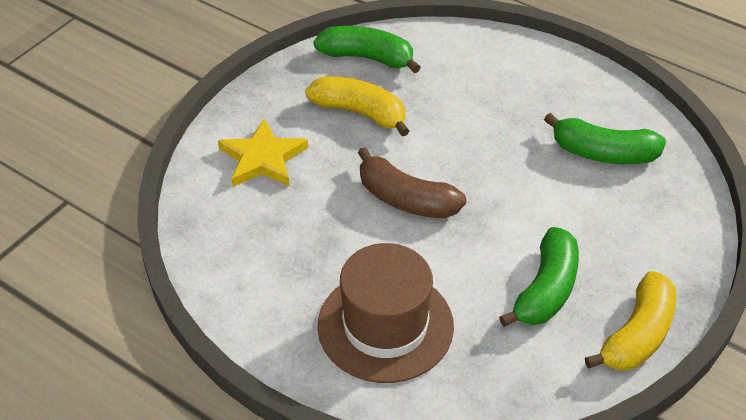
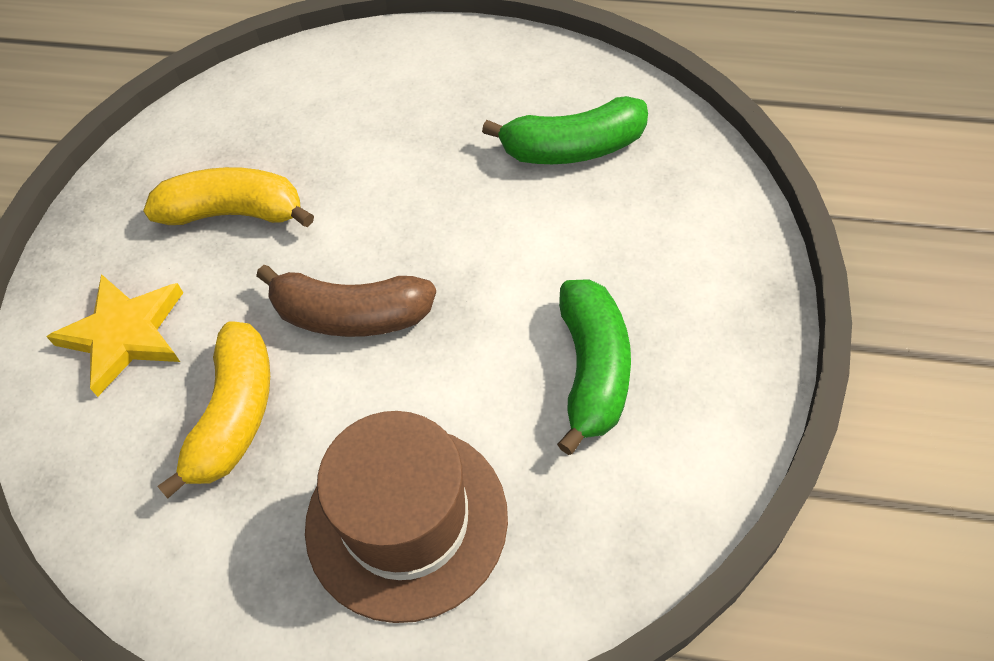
camera: 20 degrees left, 10 degrees up
(367, 58) = (210, 129): green banana -> none
(637, 335) = (736, 386): yellow banana -> yellow banana (235, 415)

